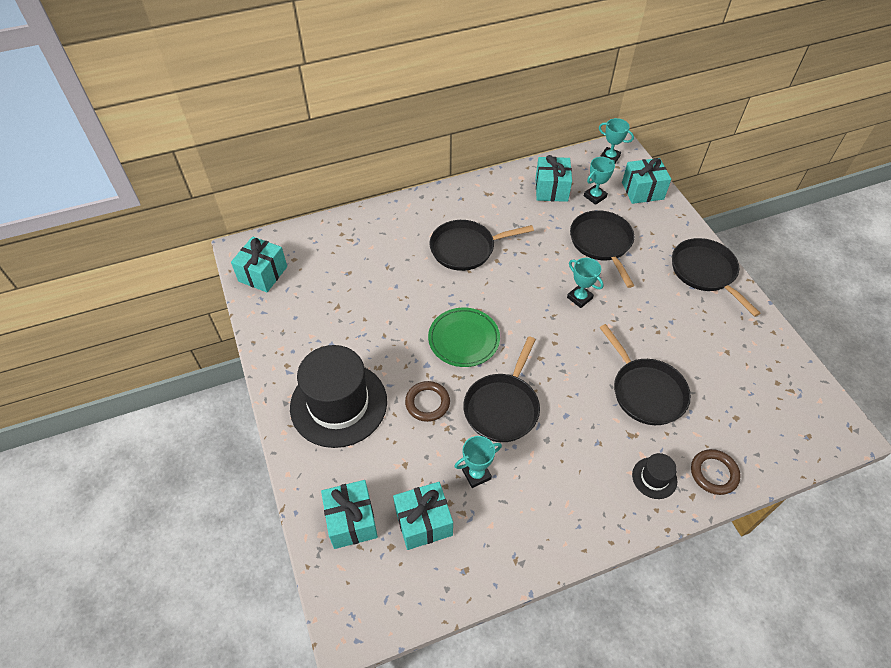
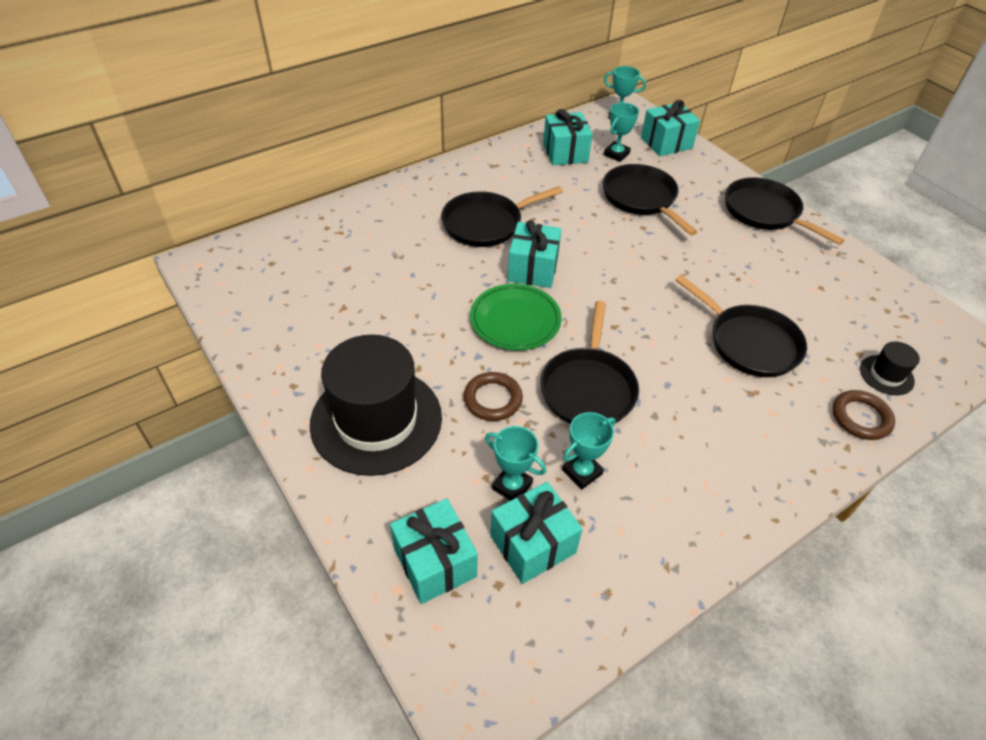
camera: 15 degrees left, 5 degrees down
(263, 274) = (234, 285): turquoise gift -> turquoise gift (533, 269)
(579, 298) = (637, 256): turquoise trophy -> turquoise trophy (512, 486)
(654, 478) = (796, 435): black hat -> black hat (886, 375)

